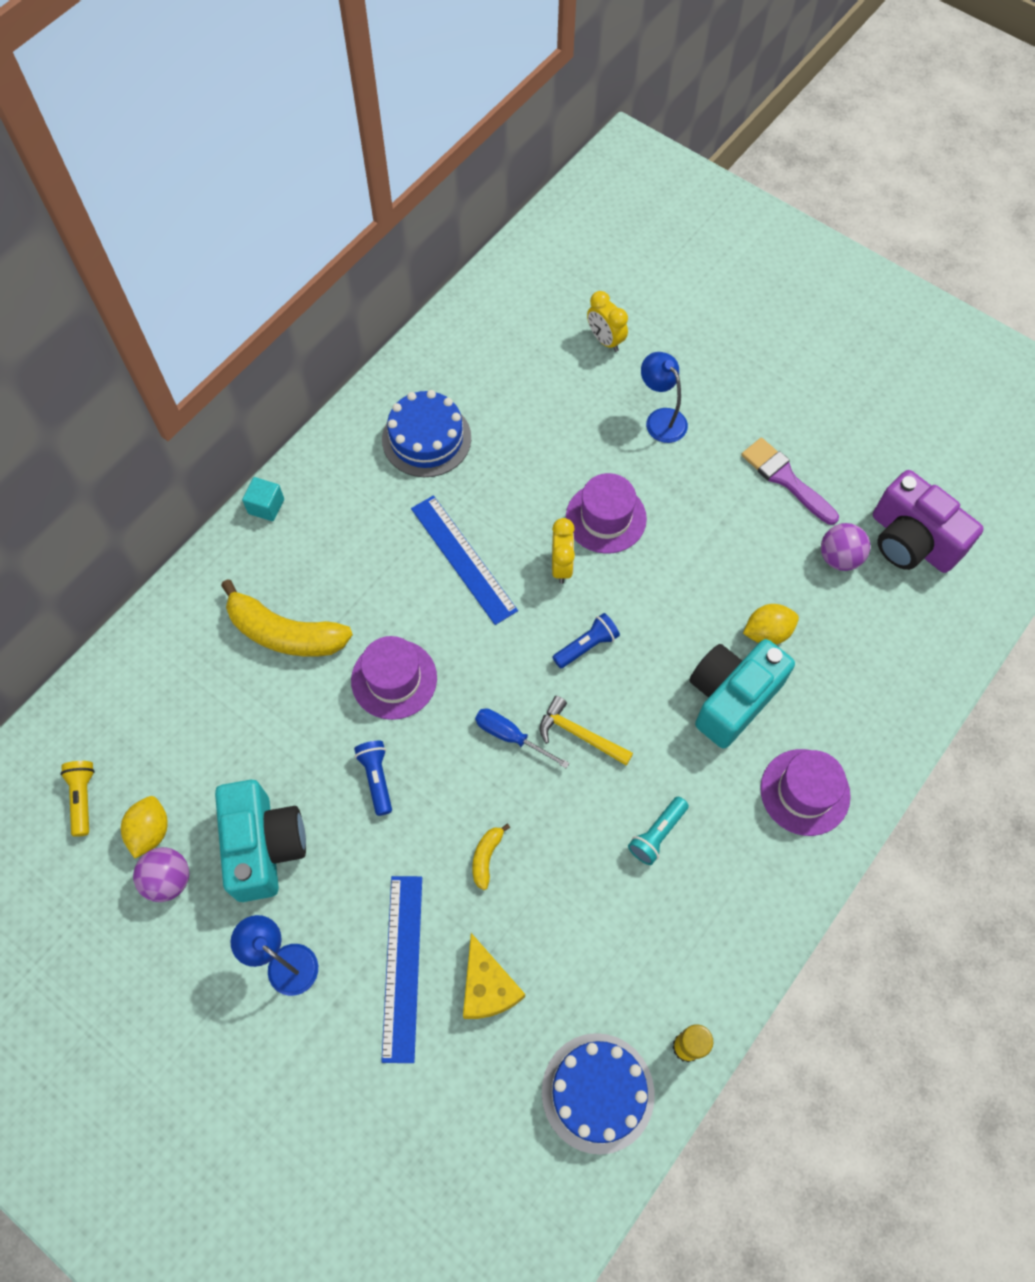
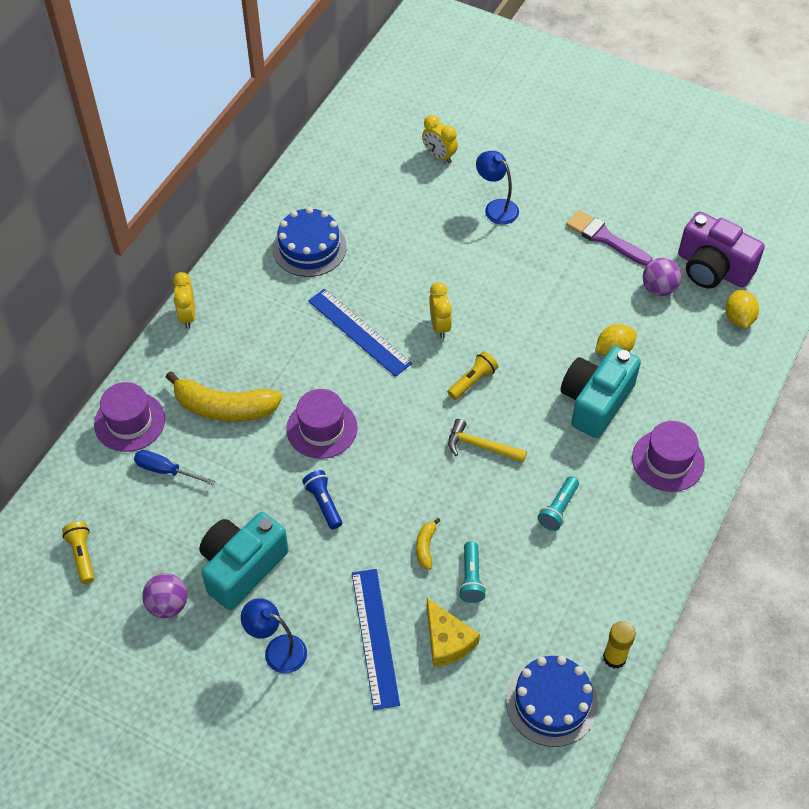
camera: 10 degrees left, 10 degrees down
(150, 831) = (144, 571): yellow lemon -> yellow lemon (738, 318)
(264, 846) = (242, 567): turquoise camera -> turquoise camera turned 120 degrees counterclockwise
(266, 506) = (187, 316): turquoise cube -> yellow clock
(510, 736) = (426, 456): blue screwdriver -> blue screwdriver (165, 470)
(533, 909) = (471, 578): none -> turquoise flashlight
(586, 646) = (472, 381): blue flashlight -> yellow flashlight
(606, 518) = (467, 286): purple hat -> purple hat (129, 422)

